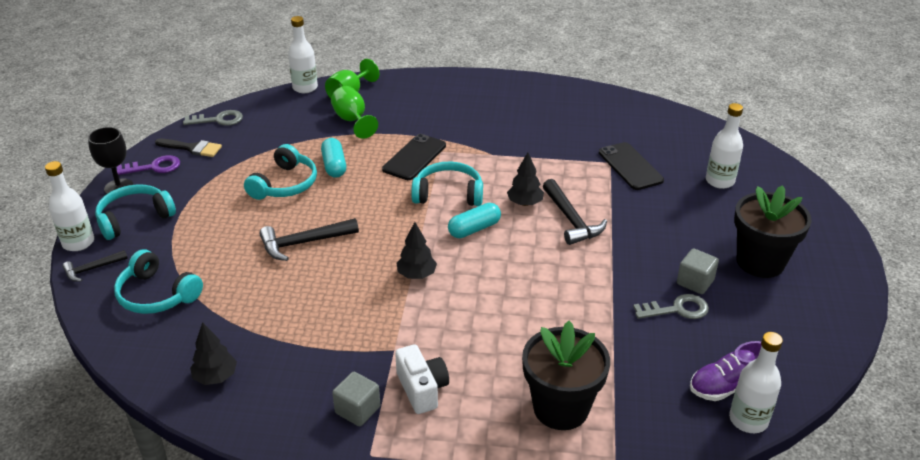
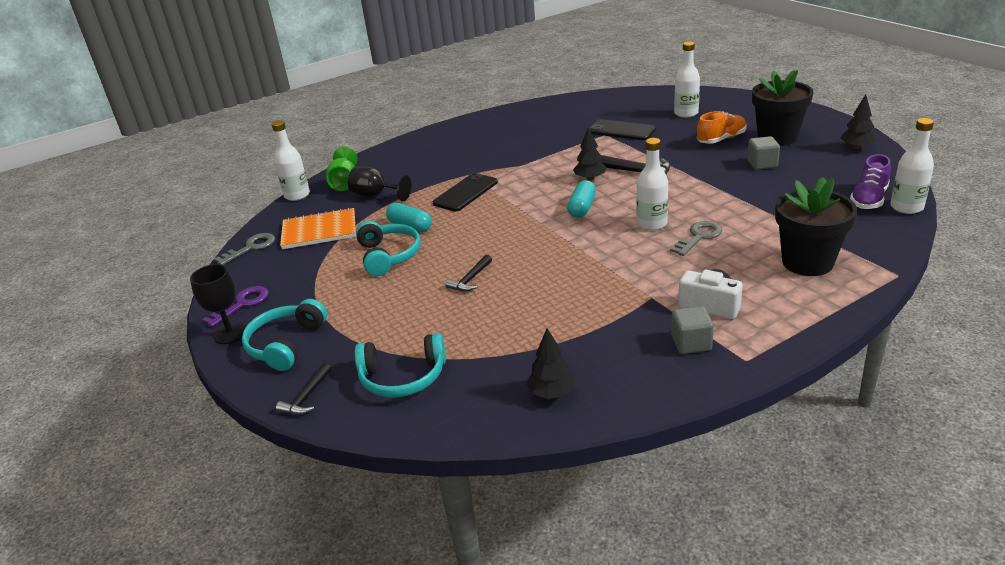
camera: 35 degrees left, 5 degrees down
(78, 243) = (257, 389): white bottle -> white bottle (652, 224)
(192, 148) = (258, 275): black brush -> none
(275, 131) = (319, 231): none -> orange notebook
(303, 243) = (470, 279): black hammer -> black hammer, size x0.61
(352, 121) = (376, 196): green goblet -> black goblet
(414, 157) = (465, 193): black phone -> black phone turned 45 degrees clockwise
(416, 275) = (589, 251): black tree -> black tree (856, 147)
(448, 194) = (528, 199): turquoise headphones -> none
(677, 309) = (777, 181): grey key -> grey key (699, 237)
(703, 231) = (721, 139): none -> orange shoe

